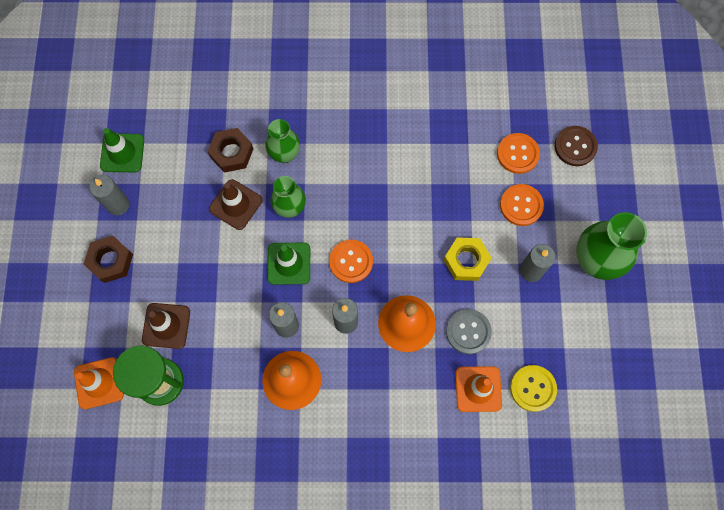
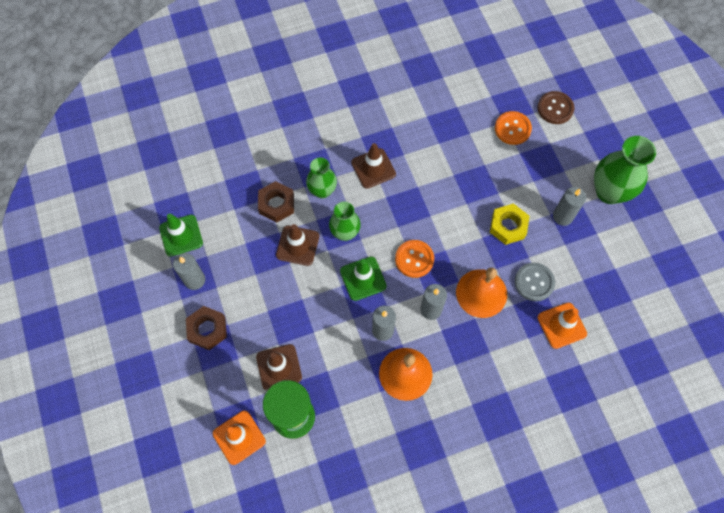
camera: 20 degrees left, 5 degrees down
(348, 148) = (373, 168): none -> brown traffic cone
(521, 205) = (532, 168): orange button -> none
(533, 388) = (604, 309): yellow button -> none

